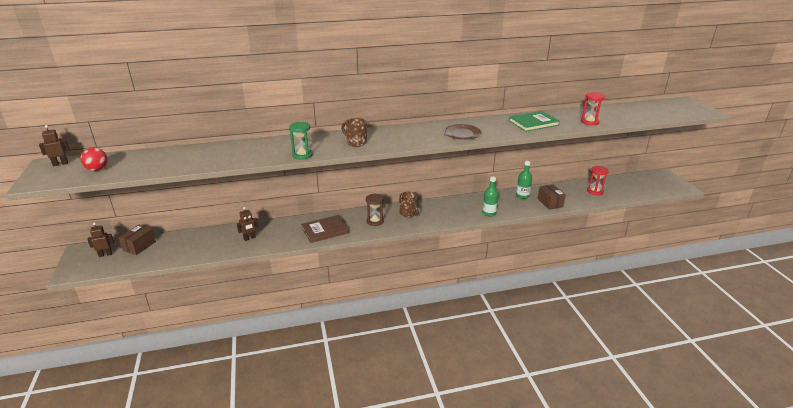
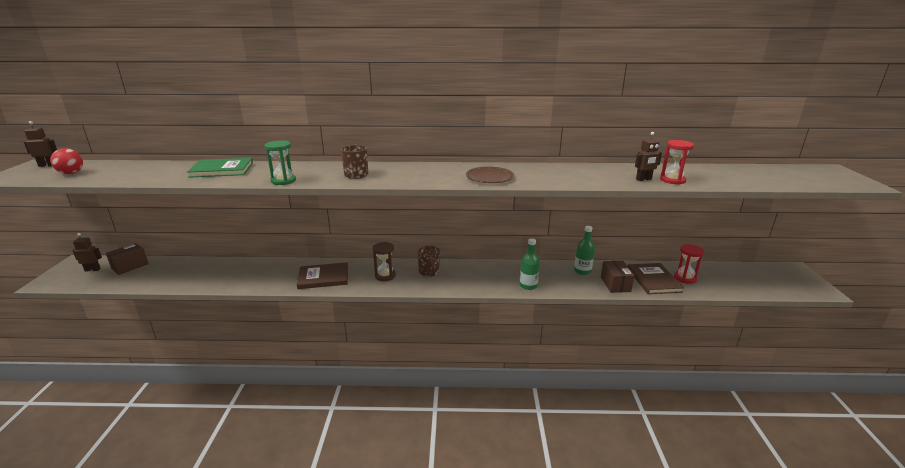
camera: 15 degrees right, 5 degrees down
(249, 238) = (239, 274): brown robot -> brown robot (643, 179)
(533, 123) = (592, 174): green book -> green book (222, 170)
(574, 196) = (653, 280): none -> brown book

